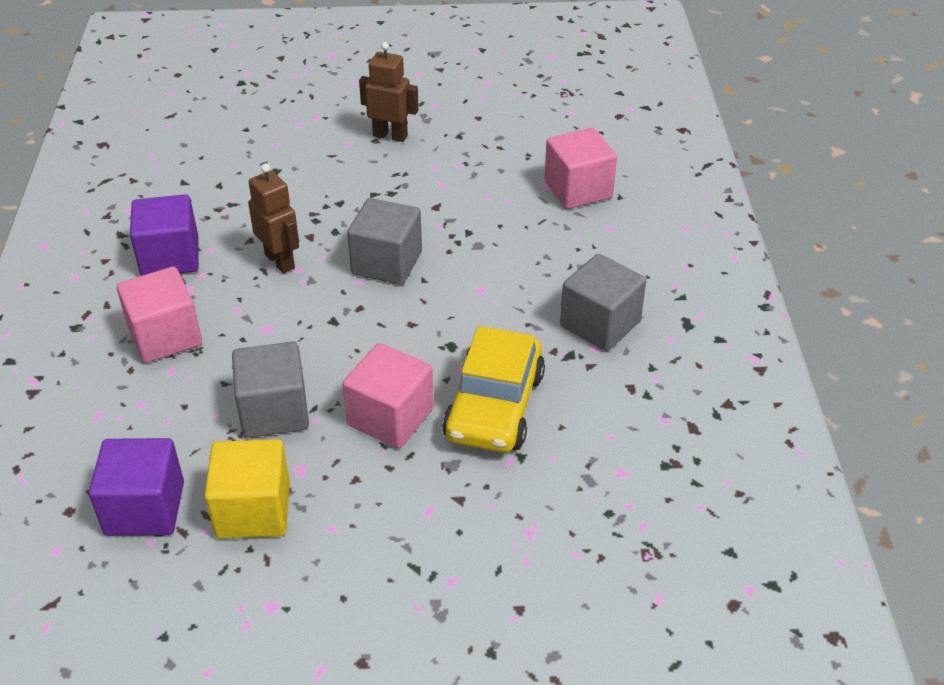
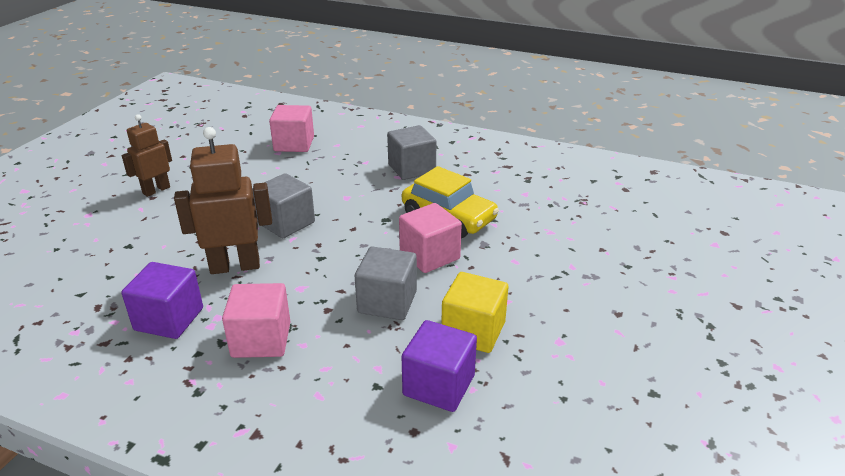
camera: 65 degrees left, 10 degrees down
(280, 261) = (235, 266): brown robot -> brown robot, size x1.58

